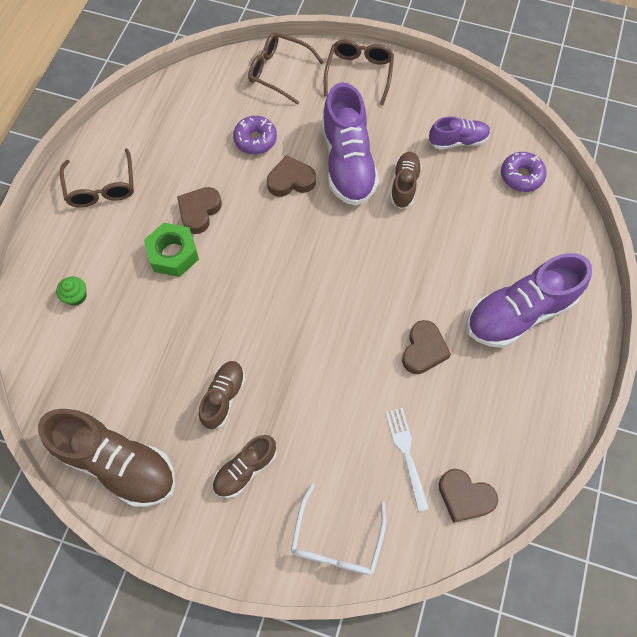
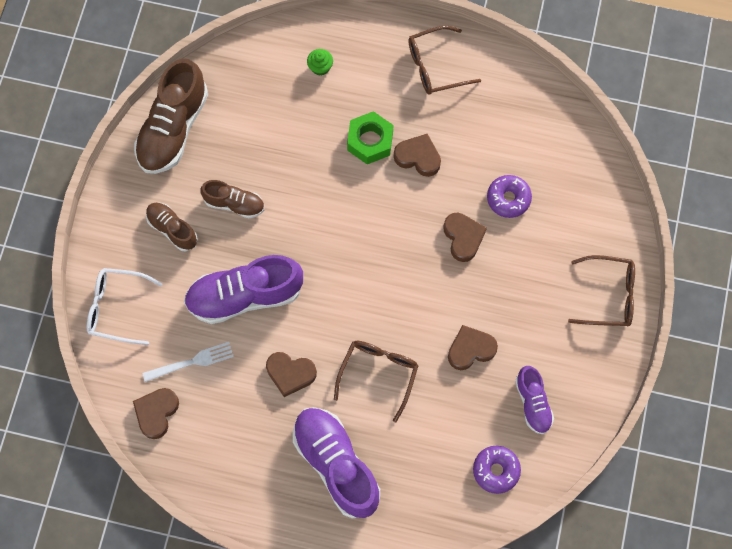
camera: 85 degrees right, 5 degrees up
(279, 72) = (599, 212): brown glasses -> brown glasses (378, 374)
(347, 162) = (491, 291): purple shoe -> purple shoe (245, 296)
(404, 185) = (470, 349): brown shoe -> brown heart

